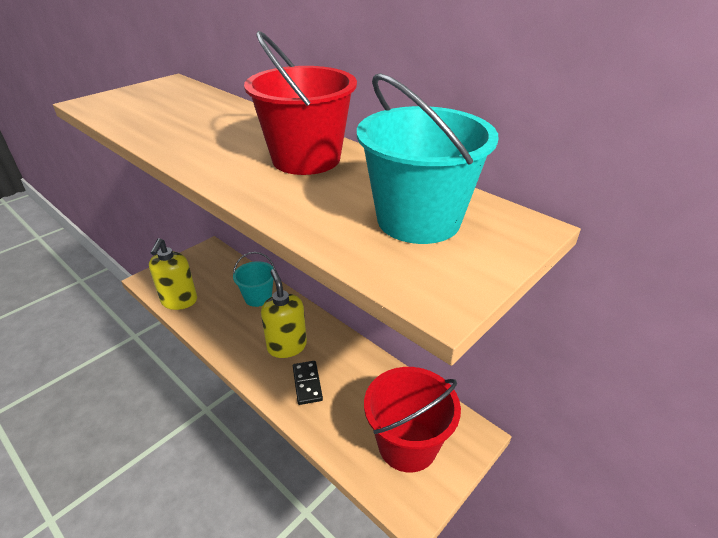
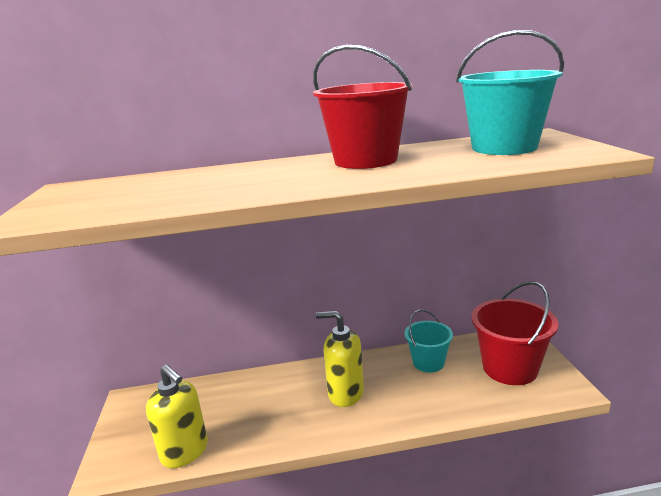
camera: 50 degrees left, 15 degrees down
(258, 297) = (256, 389): turquoise bucket -> turquoise bucket (428, 362)
(307, 384) = (404, 397): black domino -> none

